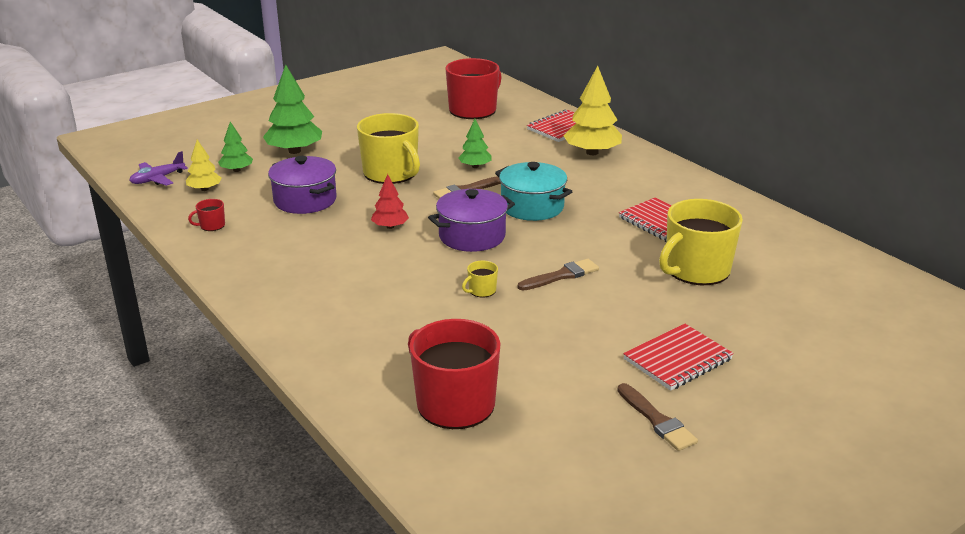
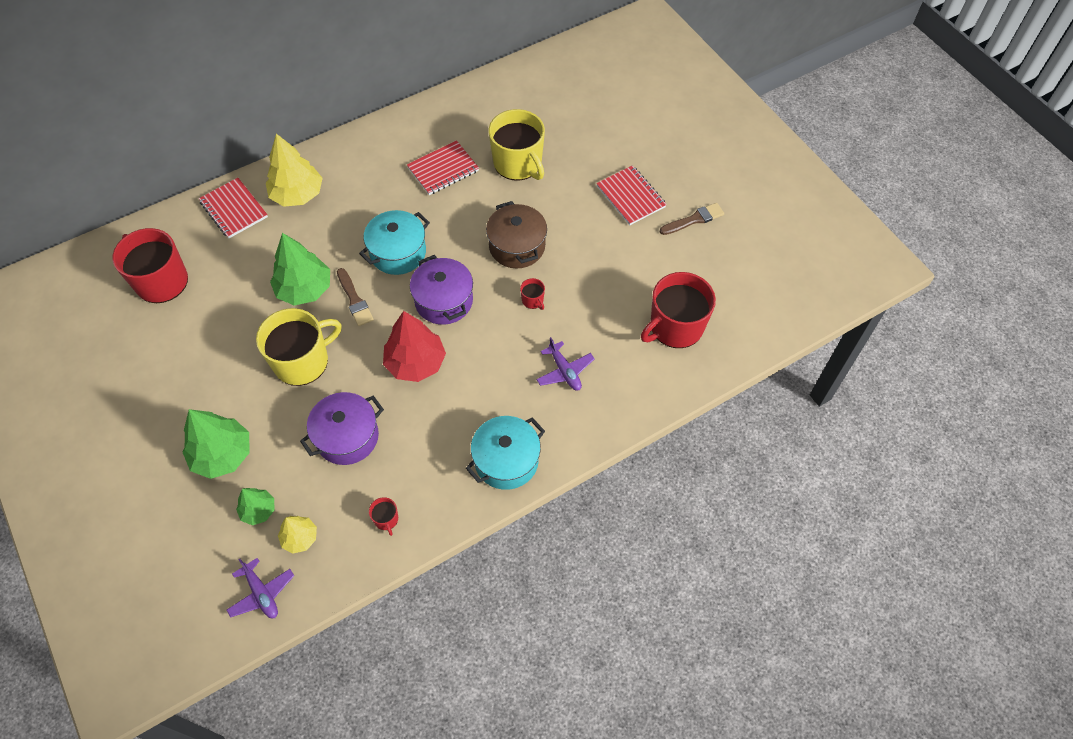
camera: 85 degrees left, 30 degrees up
(264, 285) = (506, 461): none -> turquoise pot
(380, 317) = (564, 371): none -> purple plane
(390, 226) = (416, 362): red tree -> red tree, size x1.79
(475, 166) = (304, 289): green tree -> green tree, size x1.79
(481, 290) = (533, 300): yellow mug -> red mug
(561, 276) = (517, 246): brown brush -> brown pot

